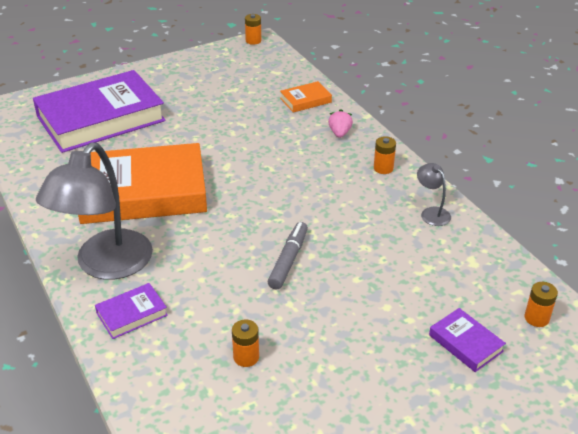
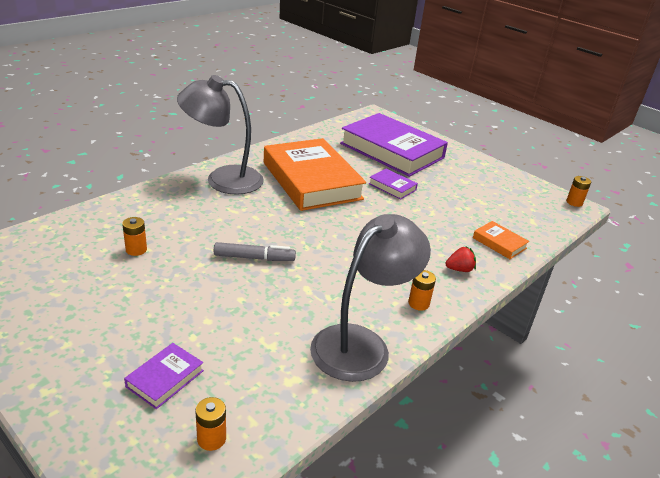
camera: 70 degrees right, 5 degrees down
(132, 314) = (175, 196): purple book -> purple book (392, 187)
(339, 133) = (459, 269): pink strawberry -> red strawberry
(431, 213) = (361, 344): grey lamp -> grey lamp, size x2.35

